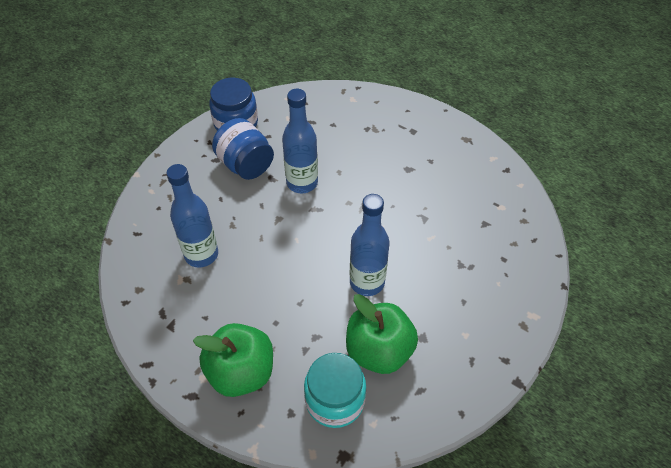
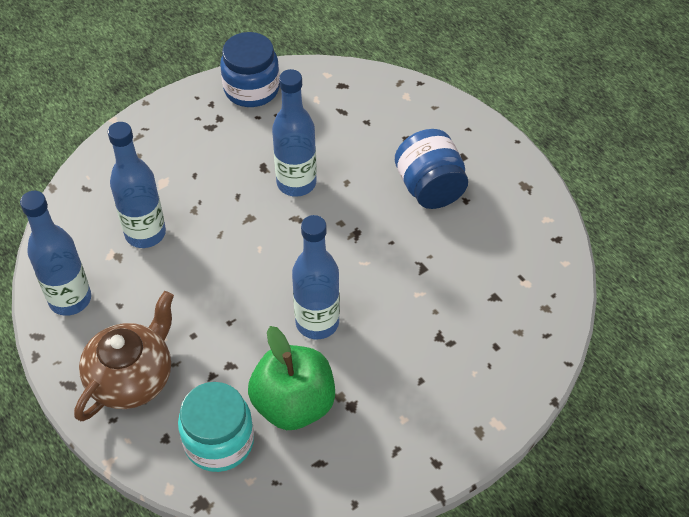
camera: 20 degrees right, 0 degrees up
(162, 325) = (70, 299): none -> blue bottle
(241, 372) = (132, 377): green apple -> brown teapot
(245, 165) = (240, 143): blue jar -> blue jar (429, 188)

